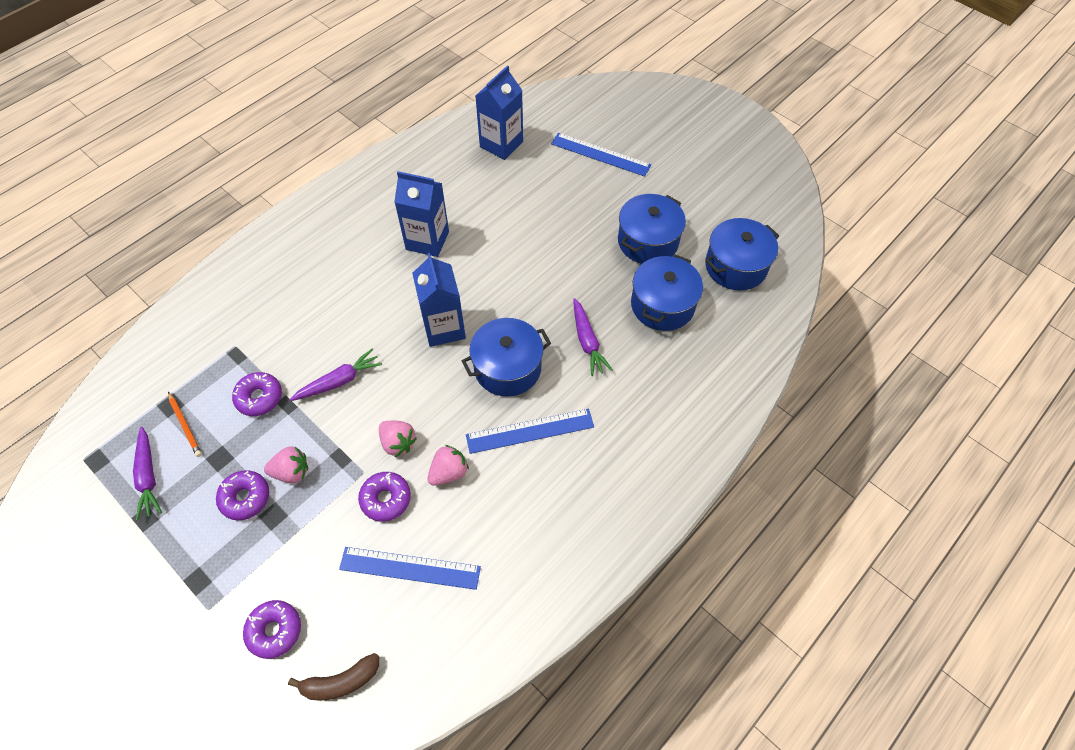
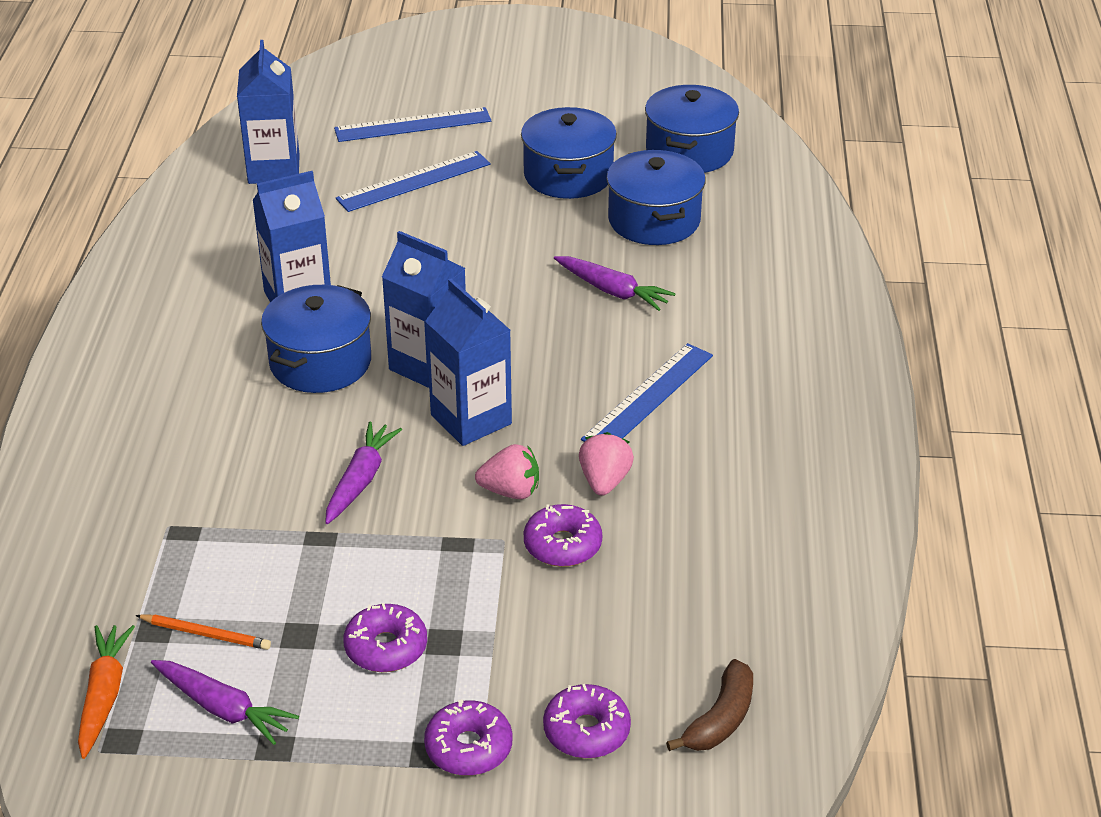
camera: 40 degrees left, 20 degrees down
(114, 429) = (104, 696): none -> orange carrot
(259, 397) = (274, 552): purple donut -> purple donut (468, 747)
(291, 472) = (413, 591): pink strawberry -> none
(410, 568) = (669, 583): blue ruler -> blue ruler (414, 181)
(427, 380) = (471, 419): none -> blue carton
(507, 368) = (552, 359): blue pot -> blue pot (320, 362)

